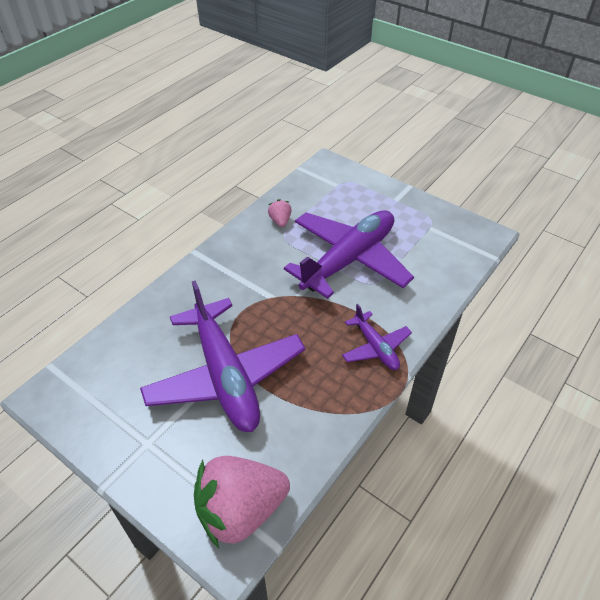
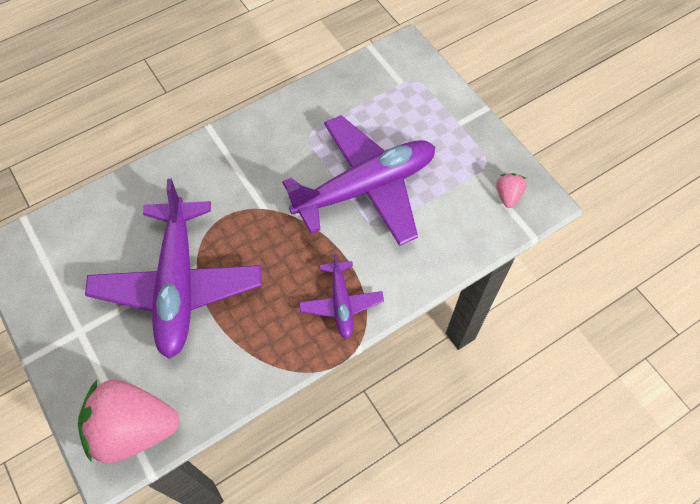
camera: 20 degrees right, 15 degrees up
(280, 221) = (315, 114): pink strawberry -> pink strawberry (508, 195)

